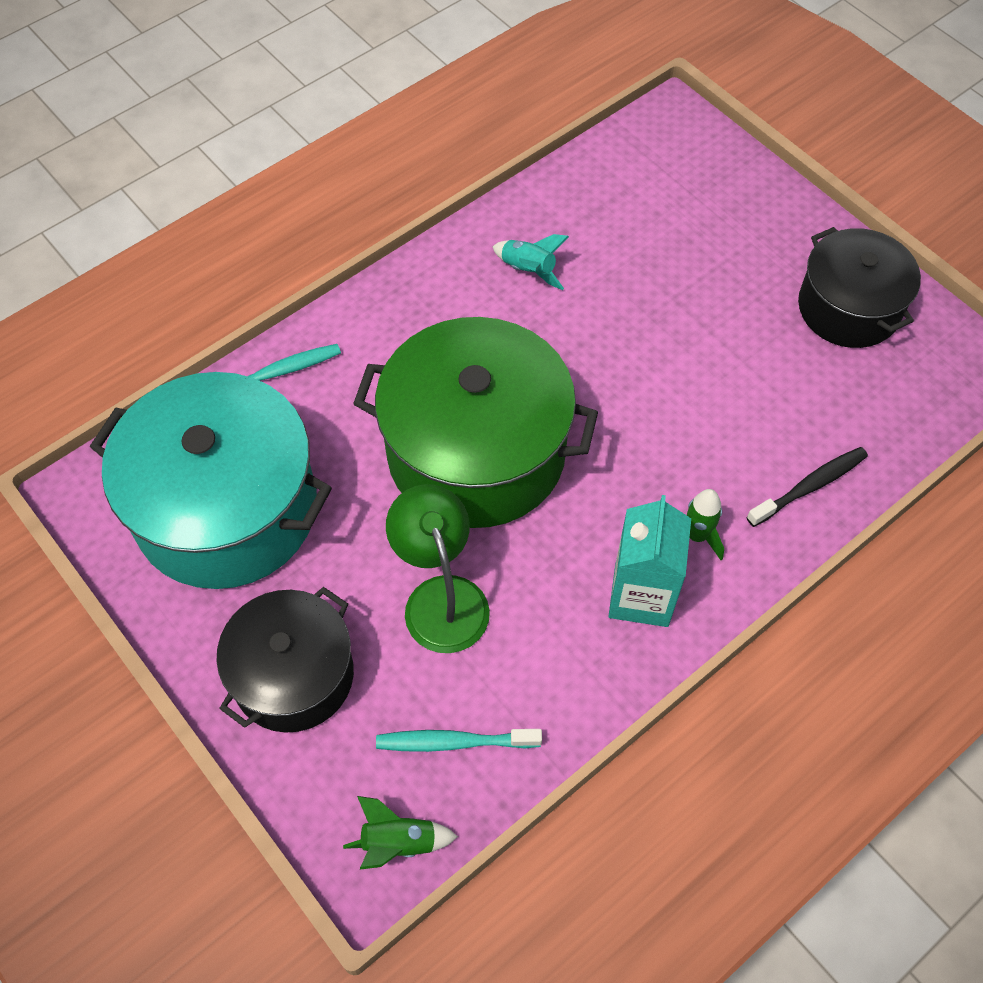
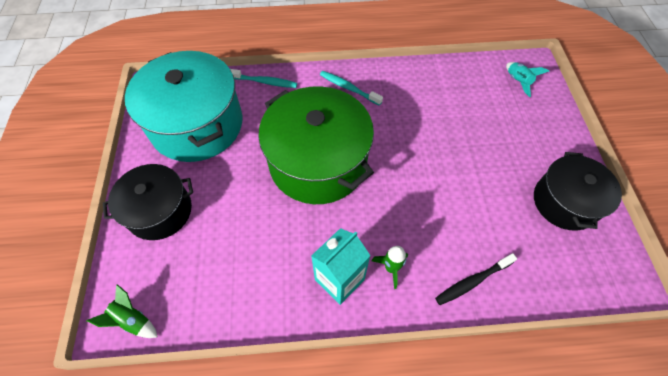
camera: 35 degrees right, 0 degrees up
(441, 597) = (248, 218): green lamp -> none
(454, 742) = (196, 290): turquoise toothbrush -> turquoise toothbrush (348, 88)
(528, 270) = (407, 97): turquoise rocket -> turquoise rocket (517, 81)
(809, 486) = (472, 281): black toothbrush -> black toothbrush turned 150 degrees clockwise

